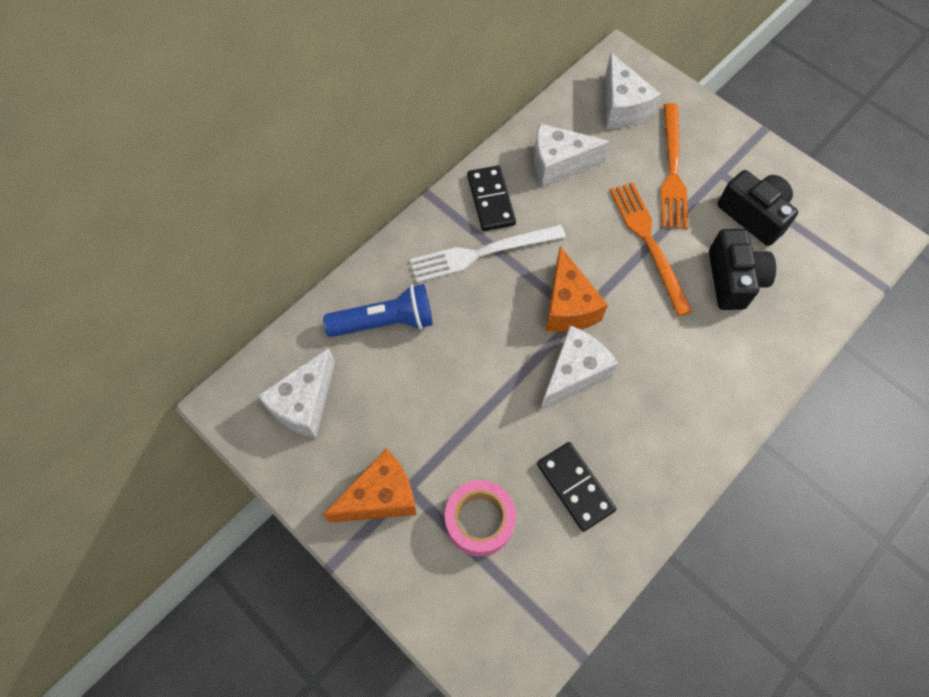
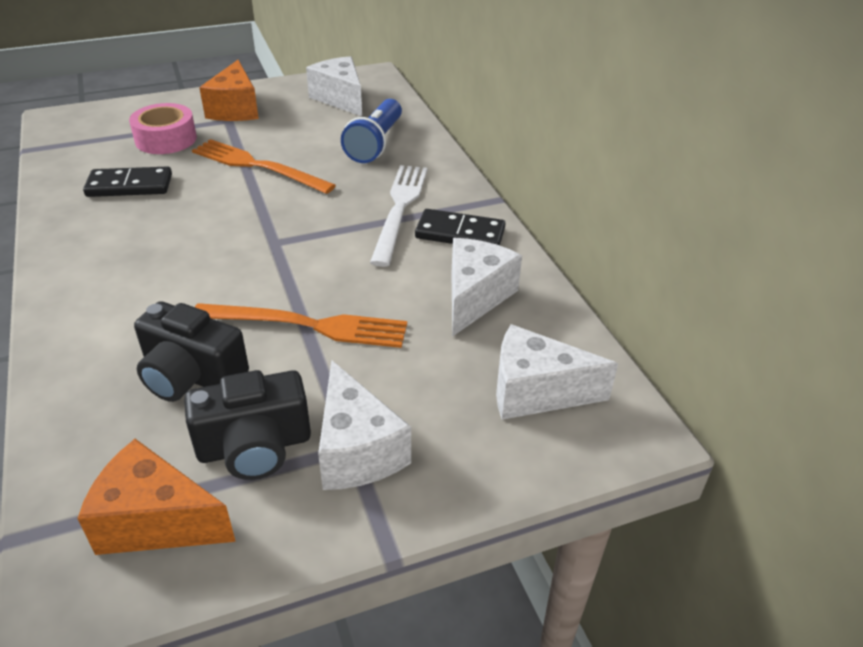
camera: 115 degrees right, 25 degrees down
(568, 306) = (290, 239): orange cheese -> orange cheese (156, 521)
(574, 374) = (221, 218): white cheese -> white cheese (356, 450)
(672, 170) = (393, 395): orange fork -> orange fork (258, 166)

